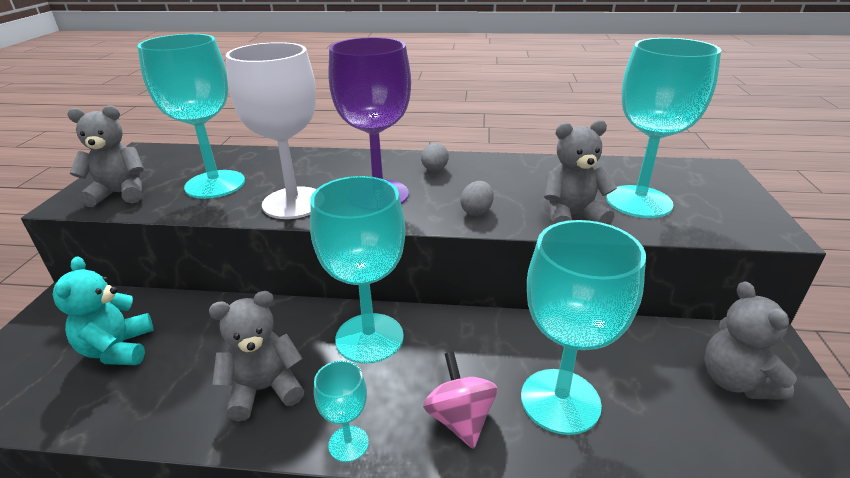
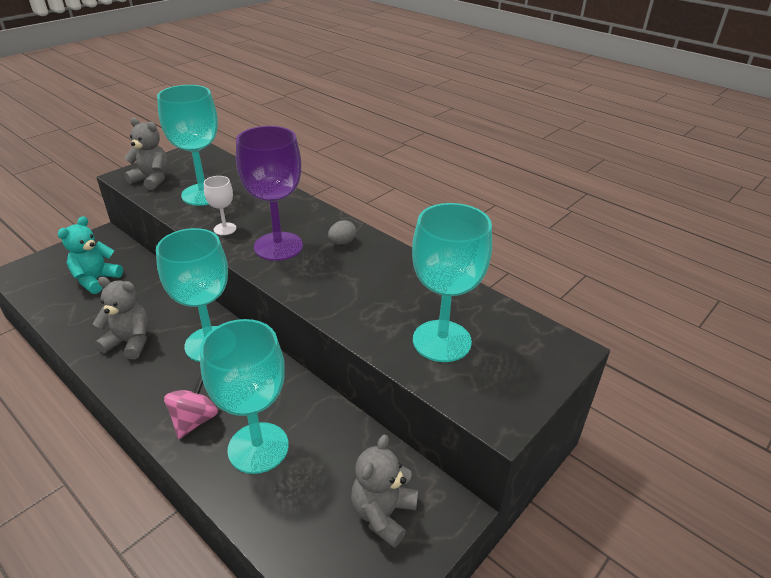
camera: 35 degrees right, 5 degrees up
(293, 203) = (225, 229): white goblet -> white goblet, size x0.48
(348, 443) = (131, 396): turquoise goblet -> none
(476, 211) = (317, 289): grey egg -> none
(571, 217) = (371, 326): grey teddy bear -> none

